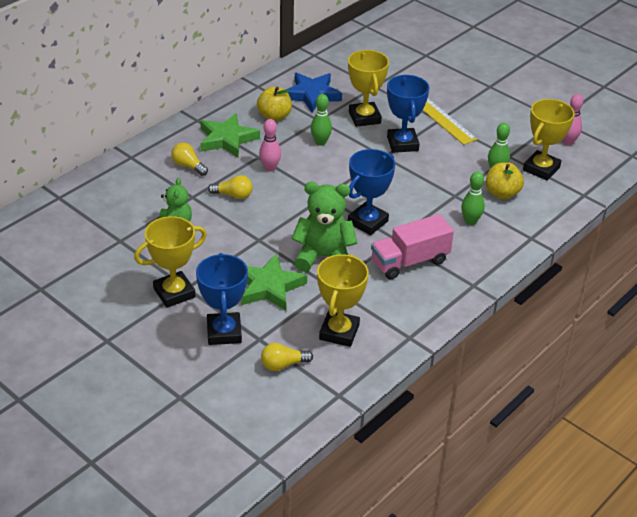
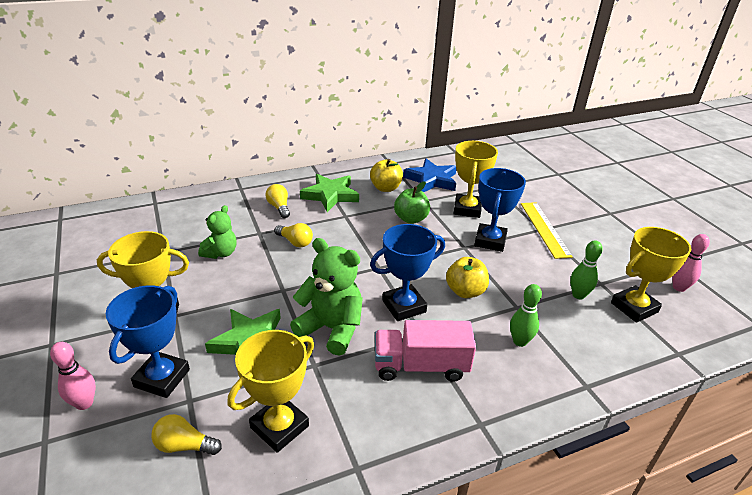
camera: 25 degrees right, 5 degrees down
(270, 168) = (347, 228): pink bowling pin -> pink bowling pin (84, 403)
(320, 142) = (411, 219): green bowling pin -> green apple
(502, 193) = (573, 321): yellow apple -> yellow apple (465, 291)

